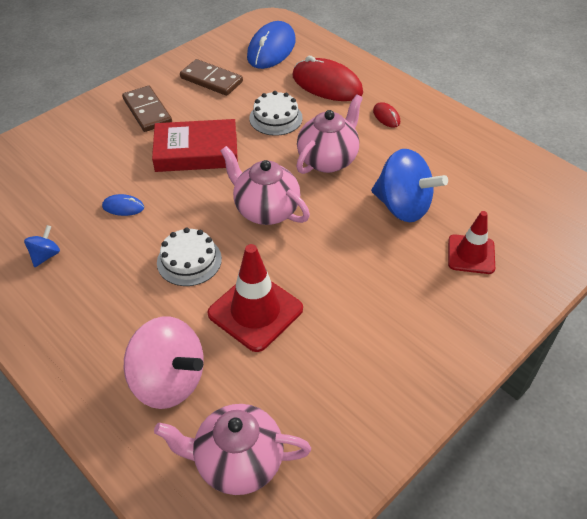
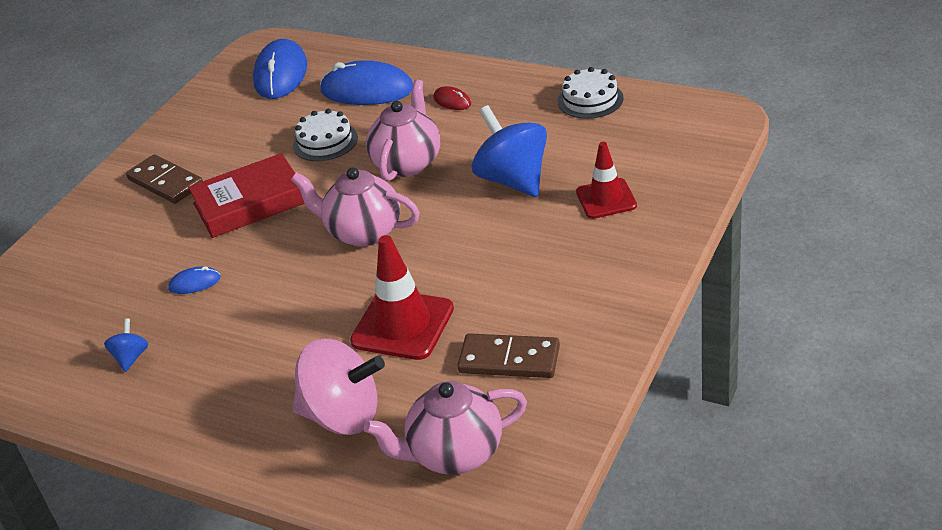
camera: 15 degrees left, 10 degrees down
(189, 260) = (302, 306): white cake -> white cake (590, 100)
(211, 80) = (225, 127): brown domino -> brown domino (509, 360)
(327, 84) = (367, 90): red mouse -> blue mouse
(403, 207) = (513, 180): blue spinning top -> blue spinning top turned 135 degrees counterclockwise

